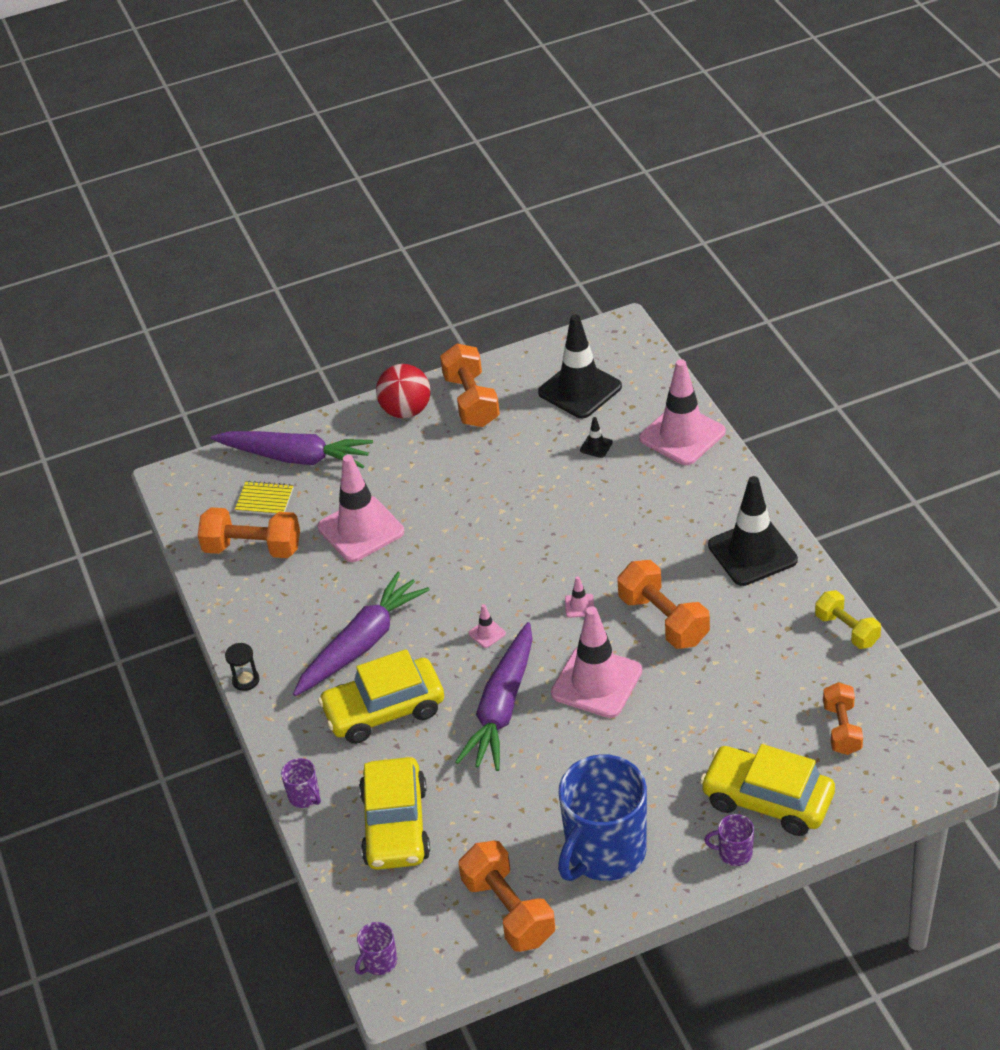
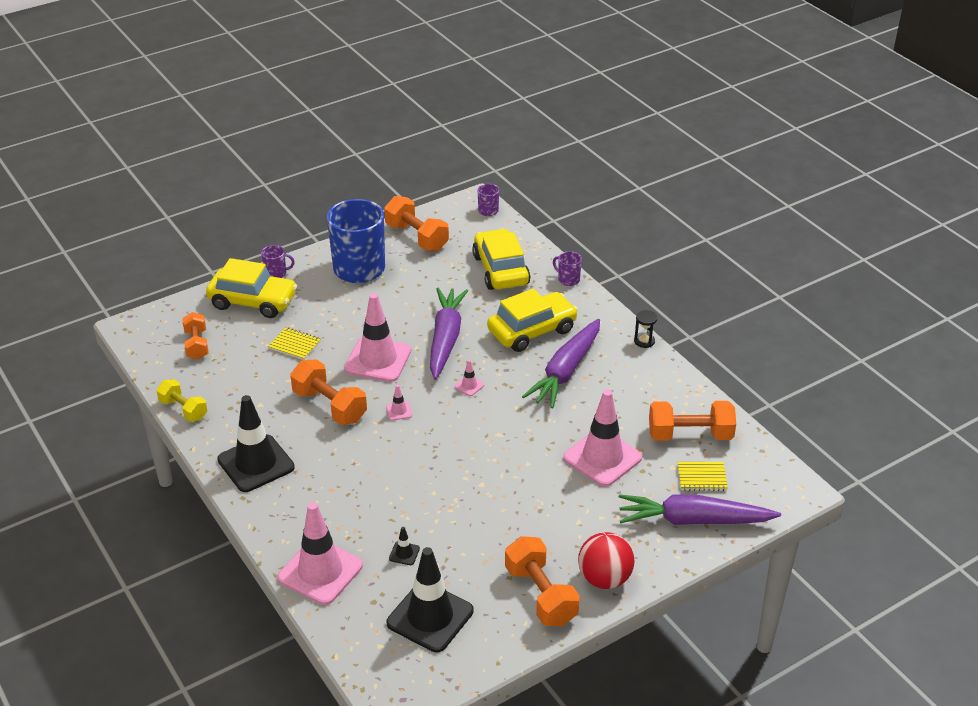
camera: 165 degrees right, 5 degrees down
(706, 716) = (295, 345): none -> yellow notebook

